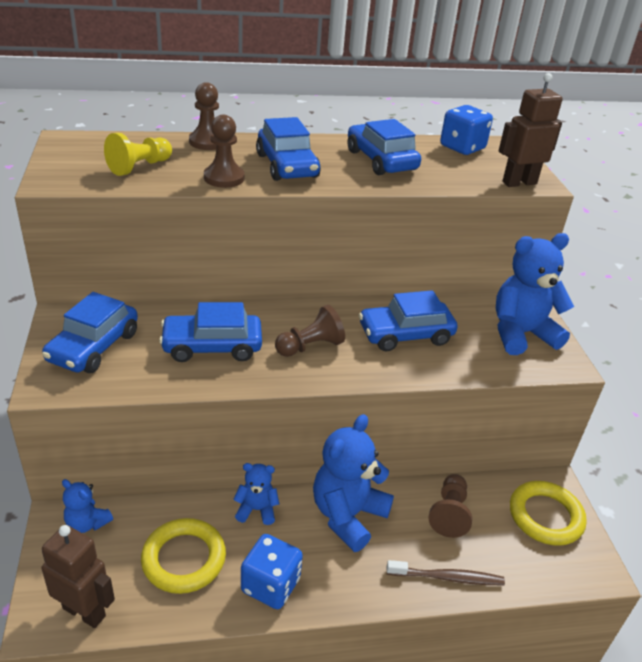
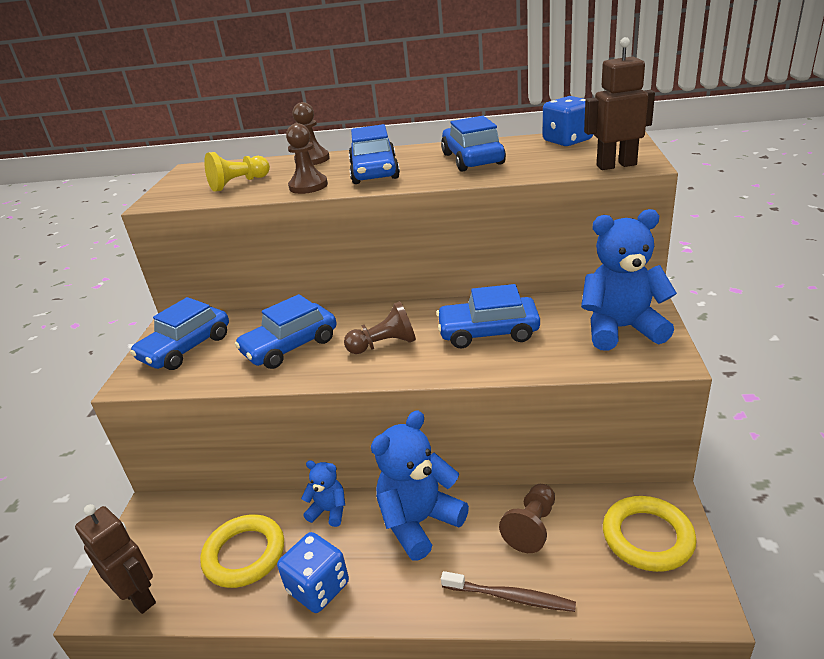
camera: 20 degrees right, 5 degrees down
(87, 523) = (172, 514): blue teddy bear -> none
(212, 346) = (290, 346): blue car -> blue car turned 45 degrees counterclockwise

